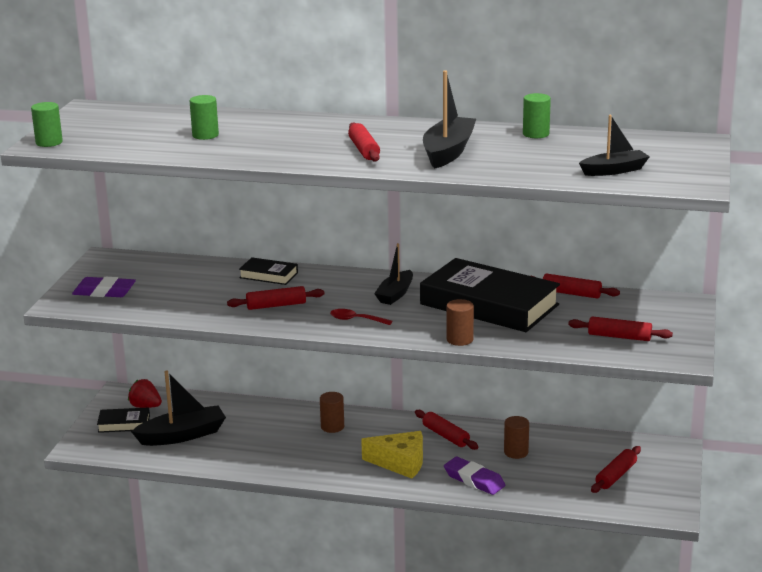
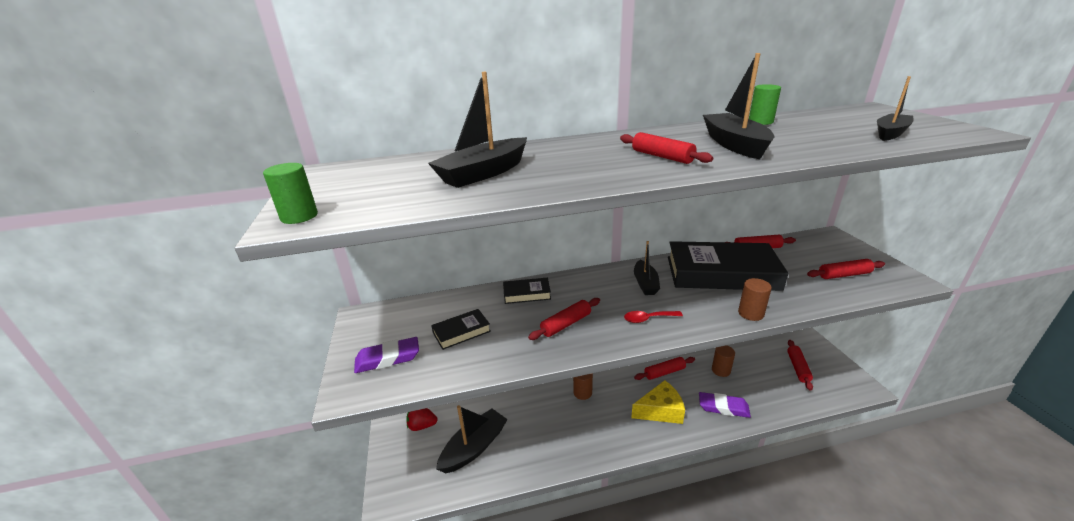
camera: 25 degrees left, 5 degrees up
(124, 424) = (414, 453): black book -> black book (461, 332)
(205, 135) = (484, 173): green cylinder -> black boat
(445, 436) = (664, 372): red rolling pin -> red rolling pin turned 45 degrees counterclockwise

